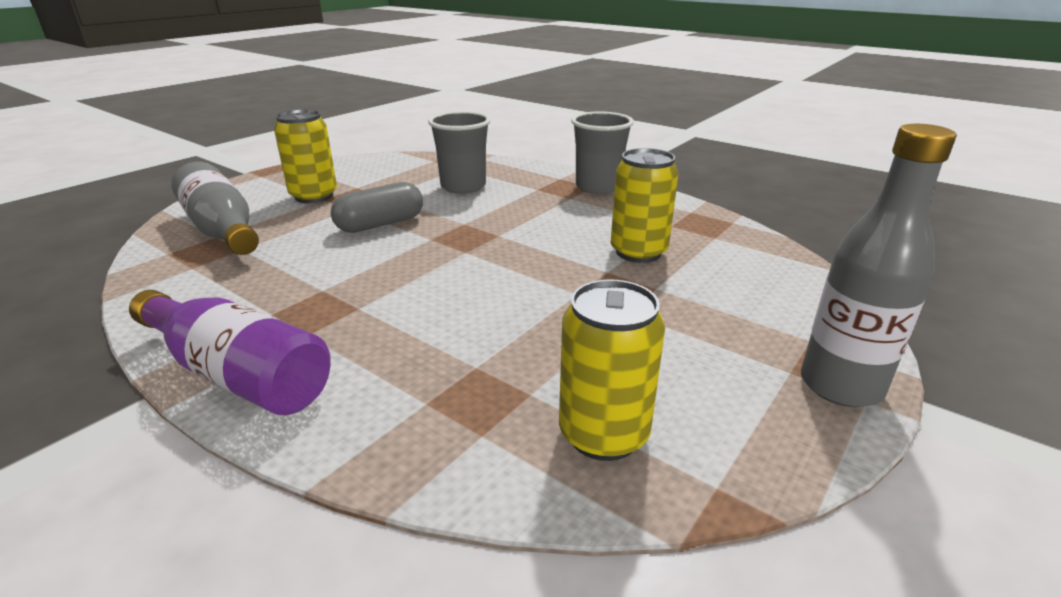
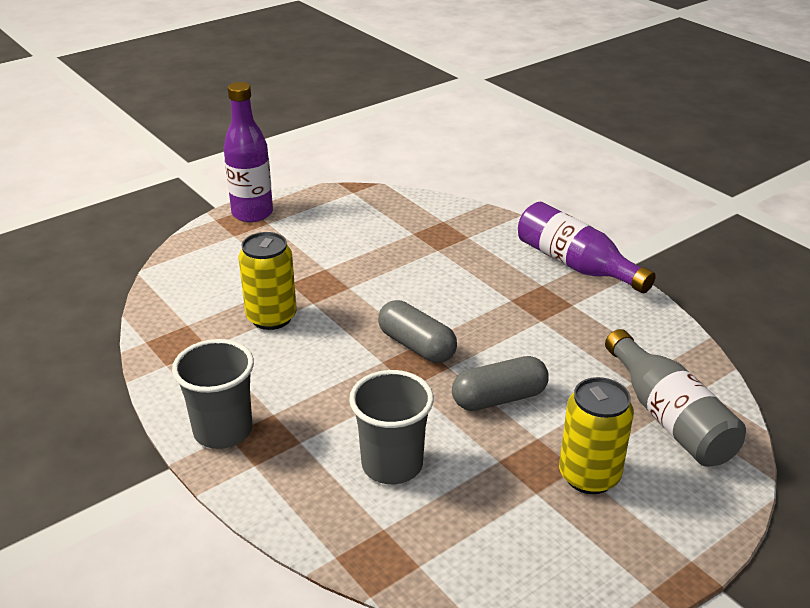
camera: 165 degrees left, 5 degrees up
(468, 249) = (416, 346): none -> grey capsule
(603, 434) = (386, 213): yellow can -> none
(840, 386) = (252, 213): grey bottle -> purple bottle

